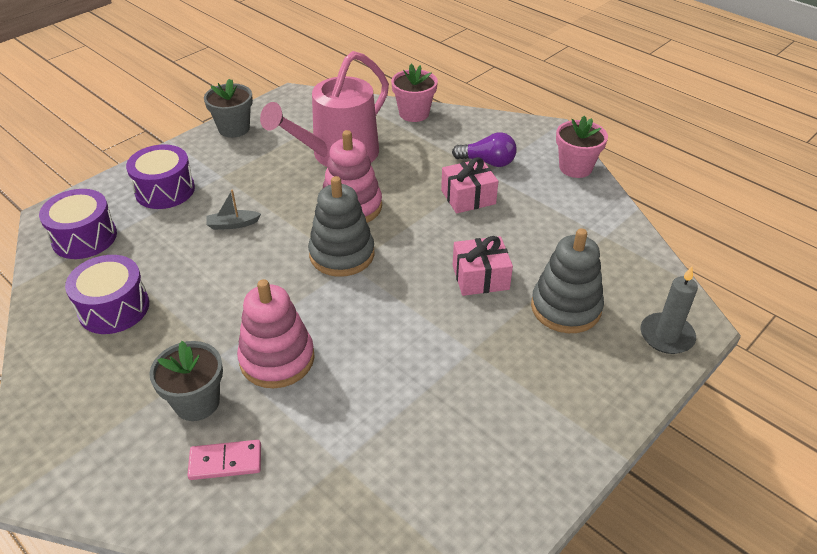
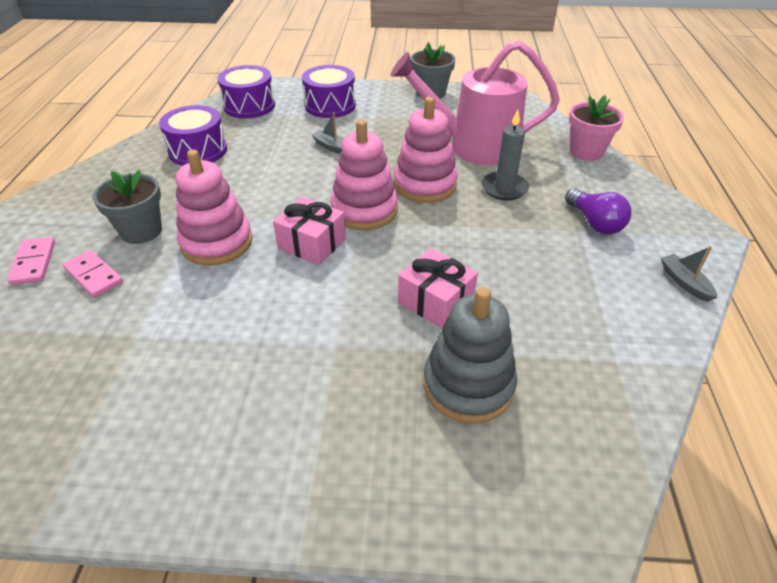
camera: 50 degrees right, 0 degrees up
(149, 502) = (34, 263): none -> pink domino
(342, 254) = (364, 210): grey stacking toy -> pink stacking toy
(468, 197) = (529, 237): pink gift -> pink gift (312, 243)
(575, 168) = (684, 282): pink flower pot -> grey boat
(666, 336) = (529, 503): grey candle -> grey candle (504, 188)

